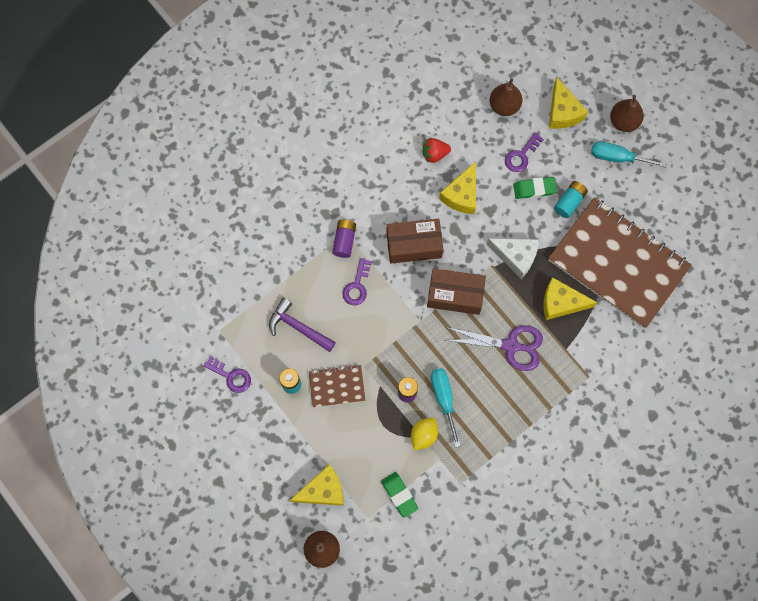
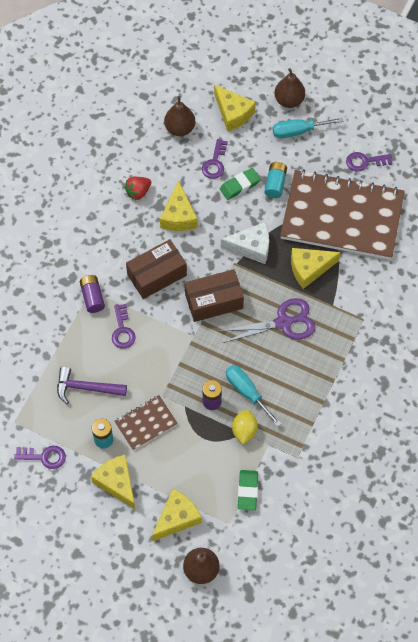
camera: 25 degrees left, 10 degrees down
(284, 431) = (117, 483): none -> yellow cheese
(399, 495) = (247, 491): green eraser -> green eraser turned 60 degrees clockwise
(668, 217) = (365, 161): none -> purple key

